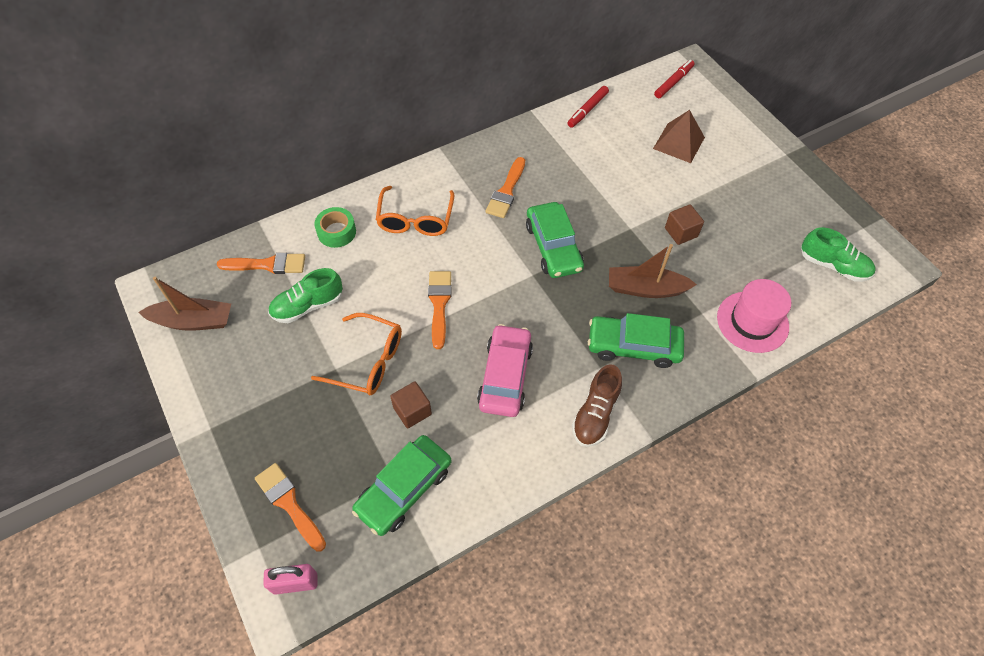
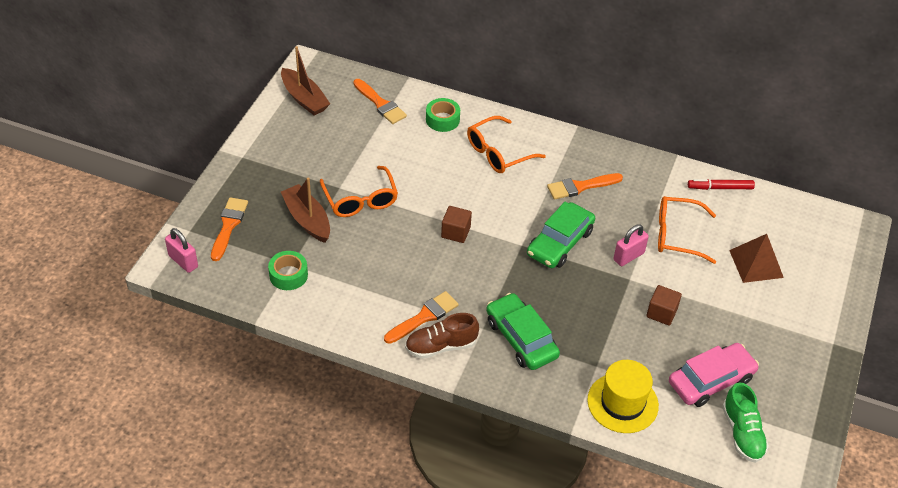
camera: 50 degrees right, 10 degrees down
(308, 306) = (370, 144): green shoe -> none
(404, 489) = (288, 275): green car -> green tape
(412, 411) = (346, 245): brown cube -> brown cube (455, 232)
(439, 304) = (442, 209): orange brush -> orange brush (424, 317)
(505, 376) = (421, 278): pink car -> pink car (711, 381)
(607, 212) = (628, 256): none -> pink padlock
(611, 168) = (676, 235): none -> orange glasses
(645, 289) = (581, 318): brown boat -> brown boat (307, 220)
(673, 82) = (821, 225): red marker -> none
(752, 322) = (622, 403): pink hat -> yellow hat

